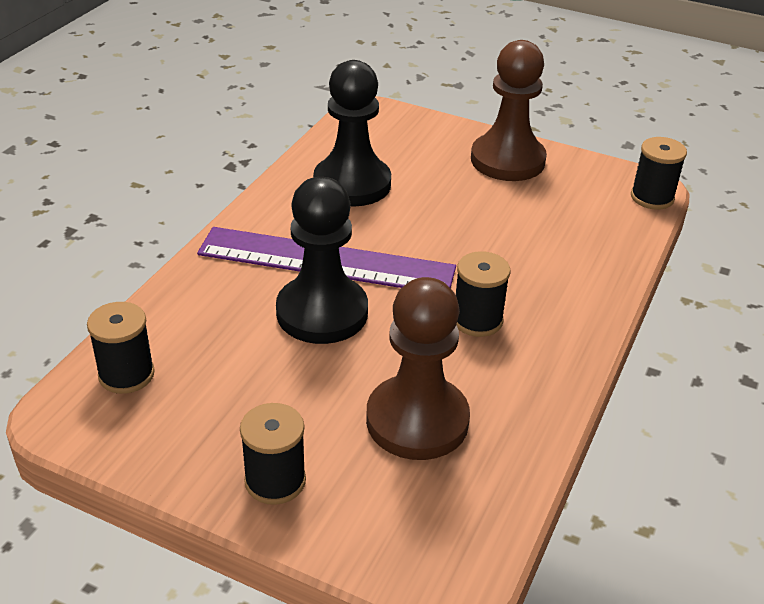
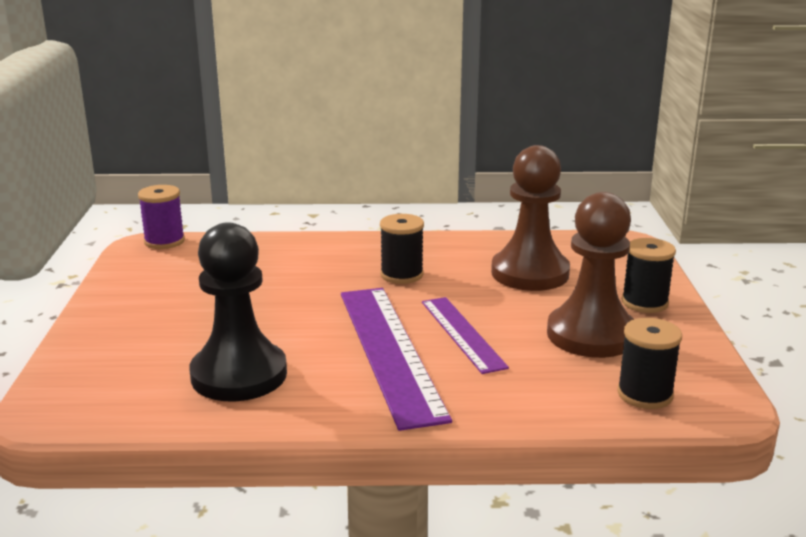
camera: 115 degrees left, 15 degrees down
(322, 312) = (462, 333): black pawn -> purple ruler
(507, 160) = (133, 306): brown pawn -> brown pawn (591, 335)
(652, 197) = (164, 241): black spool -> purple spool

